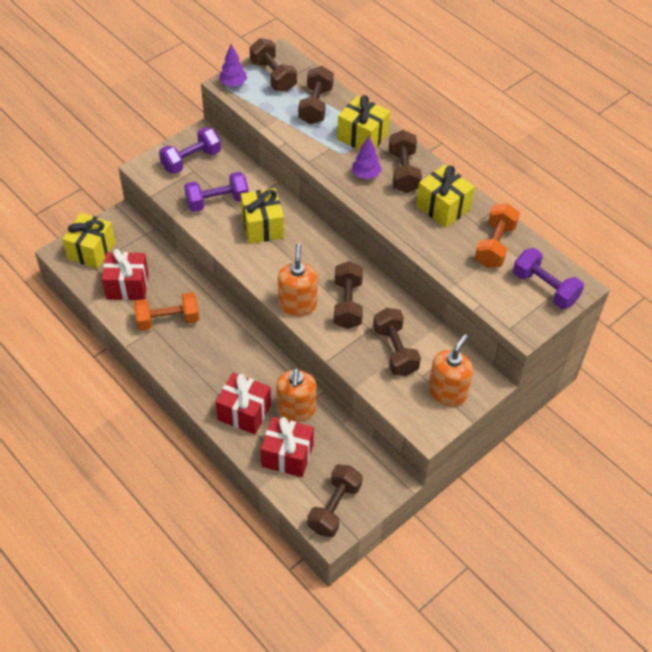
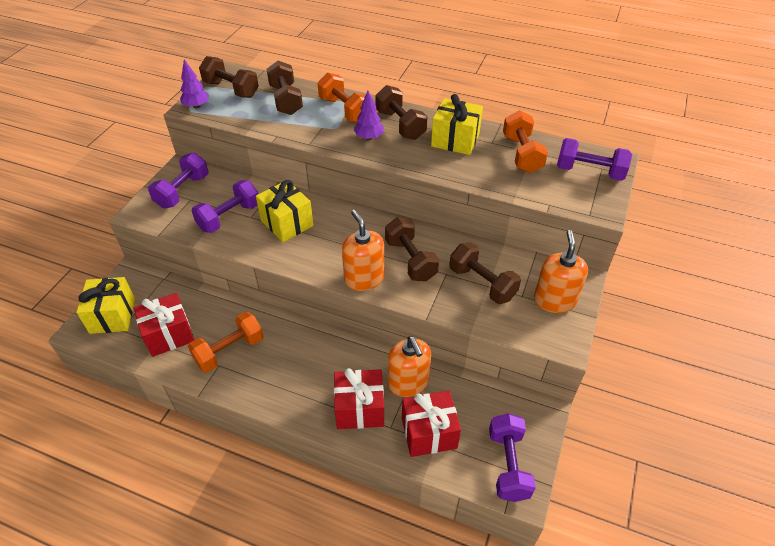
camera: 25 degrees left, 5 degrees down
(334, 508) = (508, 464): brown dumbbell -> purple dumbbell
(362, 137) = (344, 110): yellow gift -> orange dumbbell

